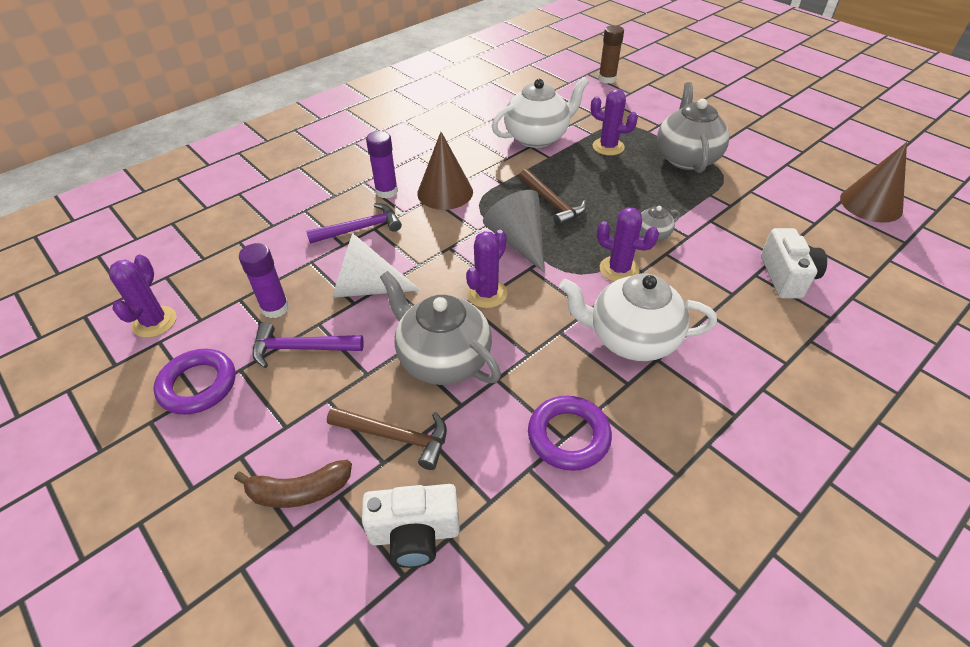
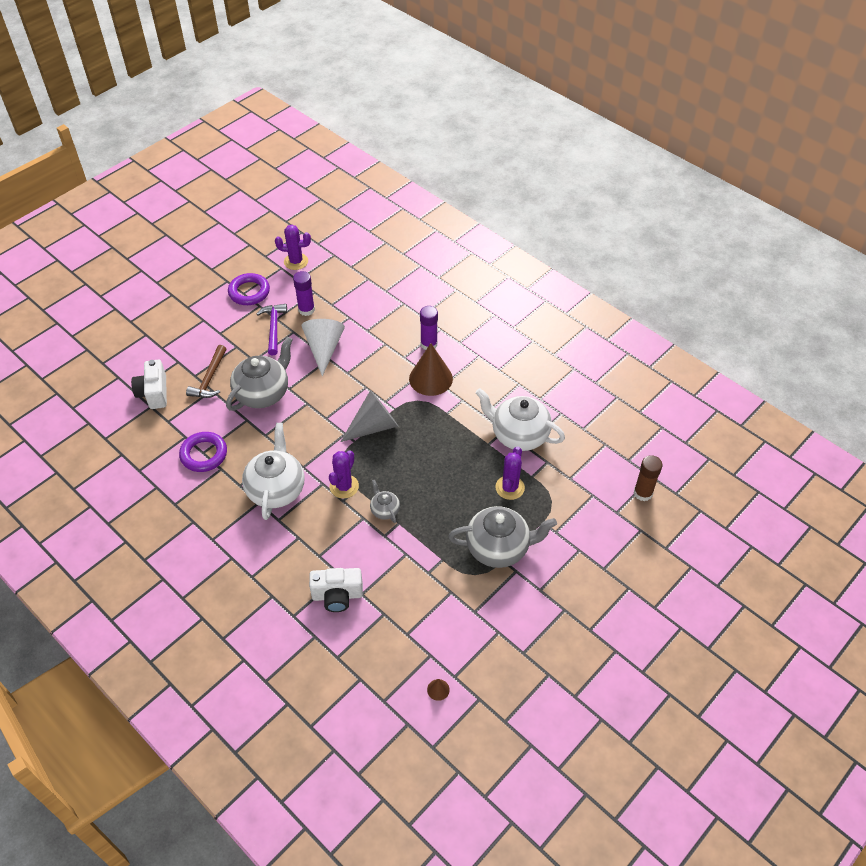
camera: 85 degrees right, 5 degrees up
(299, 491) = (181, 346): brown banana -> none
(360, 228) = (384, 336): purple hammer -> none
(487, 294) = (319, 411): purple cactus -> none
(537, 137) = (518, 435): white teapot -> white teapot turned 150 degrees clockwise
(552, 203) = (421, 446): brown hammer -> none
(871, 204) = (438, 689): brown cone -> brown cone, size x0.41

